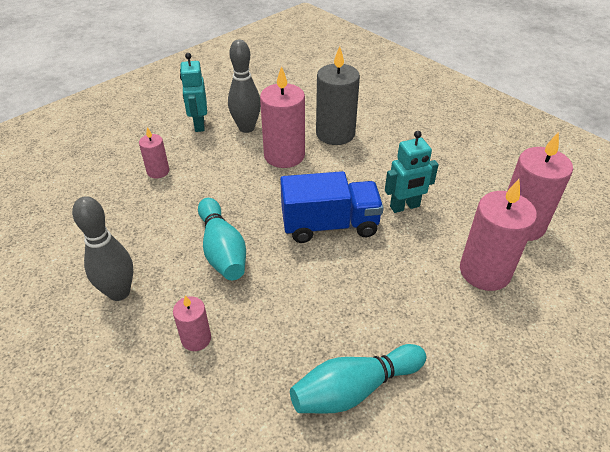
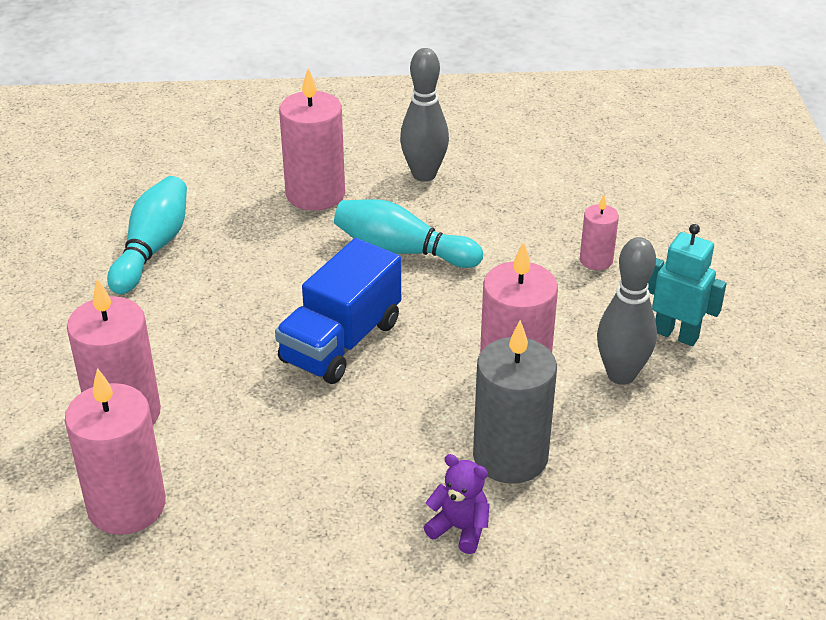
camera: 130 degrees right, 5 degrees down
(196, 339) = (315, 194): pink candle -> pink candle, size x1.89
(389, 128) = (460, 529): none -> purple teddy bear
(405, 207) = (289, 422): turquoise robot -> none

